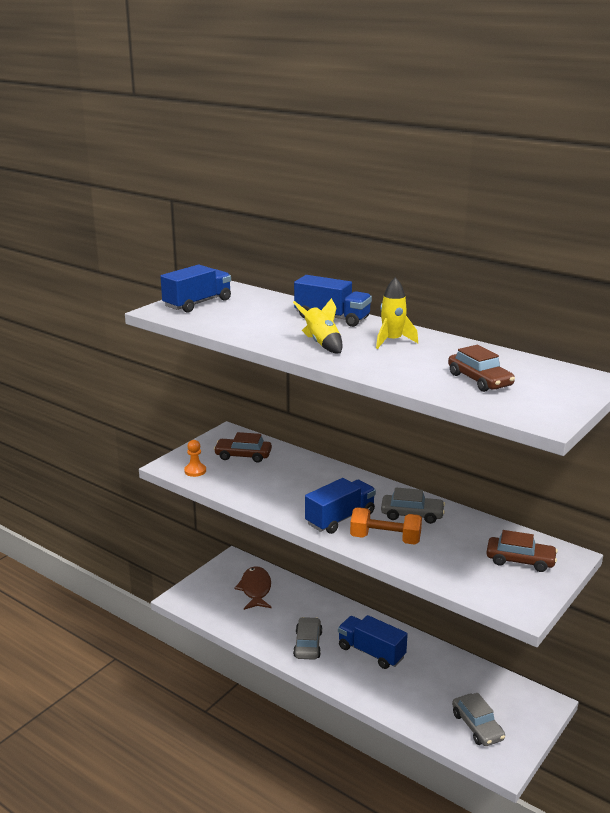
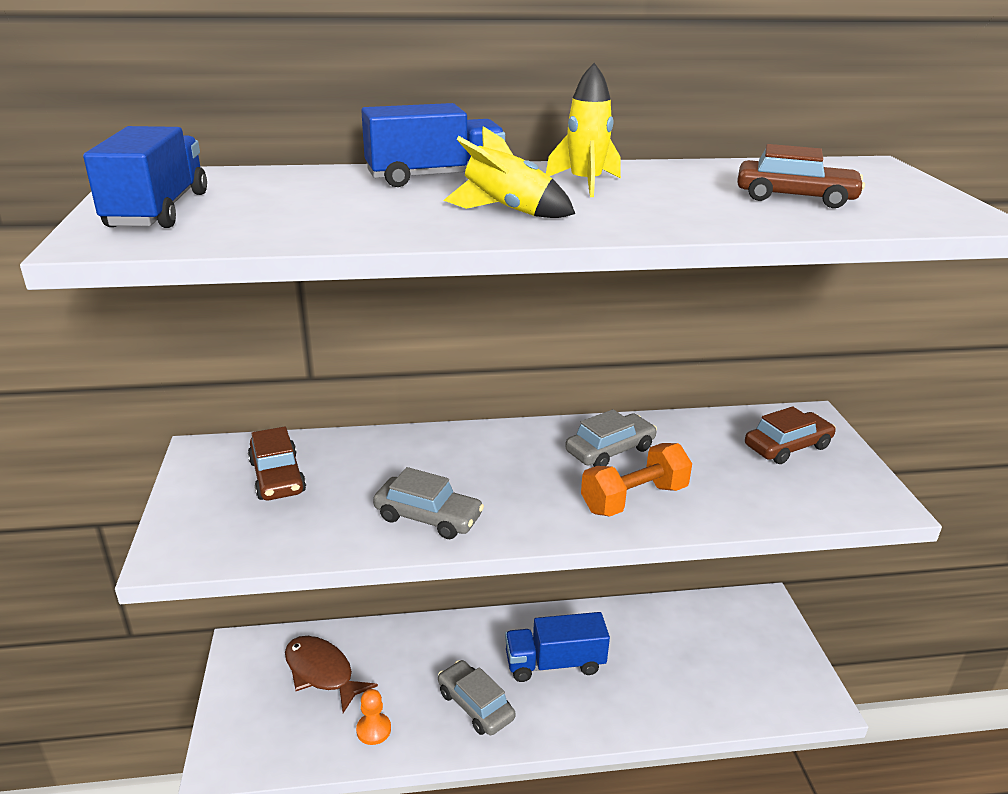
camera: 45 degrees left, 5 degrees up
(195, 471) = (231, 539): orange pawn -> orange pawn (373, 730)
(243, 455) = (277, 477): brown car -> brown car turned 75 degrees counterclockwise
(340, 518) = (543, 501): blue truck -> none
(477, 726) = (750, 675): grey car -> grey car (428, 517)

